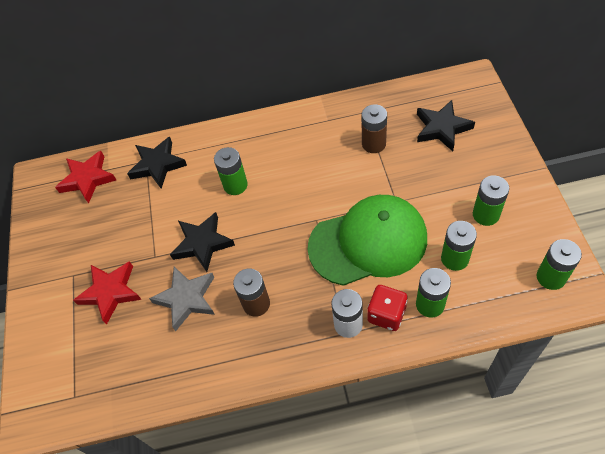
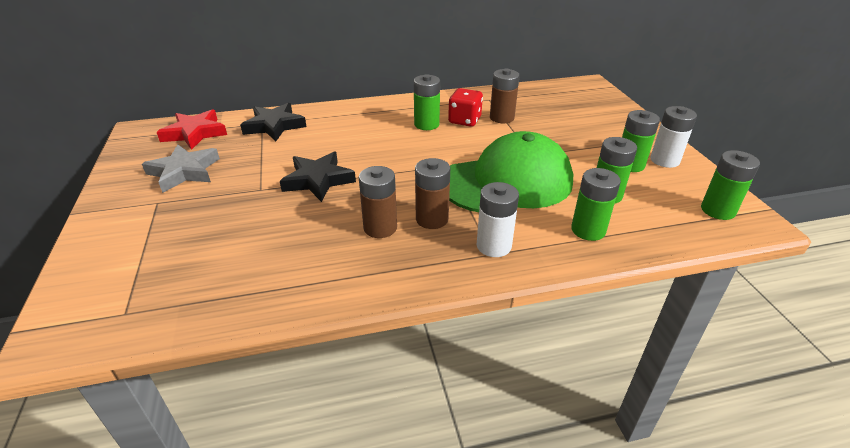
camera: 10 degrees left, 20 degrees down
(110, 292) = (200, 216): red star -> none
(186, 299) = (294, 223): grey star -> grey star (184, 172)
(235, 185) = (358, 140): green battery -> green battery (426, 124)
(299, 292) = (432, 219): none -> brown battery
(386, 314) = (538, 238): red dice -> red dice (464, 120)
(442, 128) = (568, 110): black star -> none
(521, 207) = (664, 160): none -> white battery

